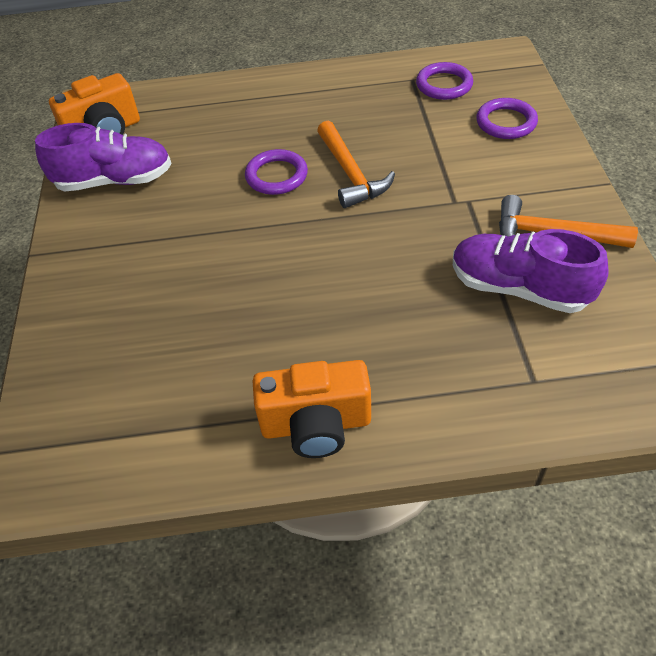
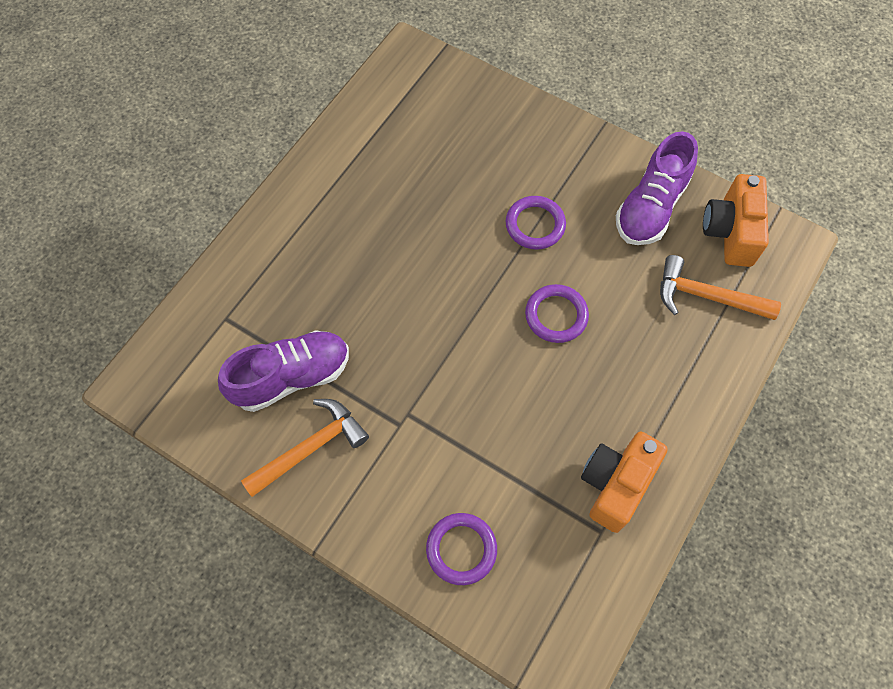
camera: 125 degrees right, 15 degrees up
(316, 425) = (314, 190): orange camera -> orange camera (615, 484)
(351, 174) = (509, 368): orange hammer -> orange hammer (706, 296)
(444, 85) = (566, 551): purple ring -> purple ring (535, 225)

